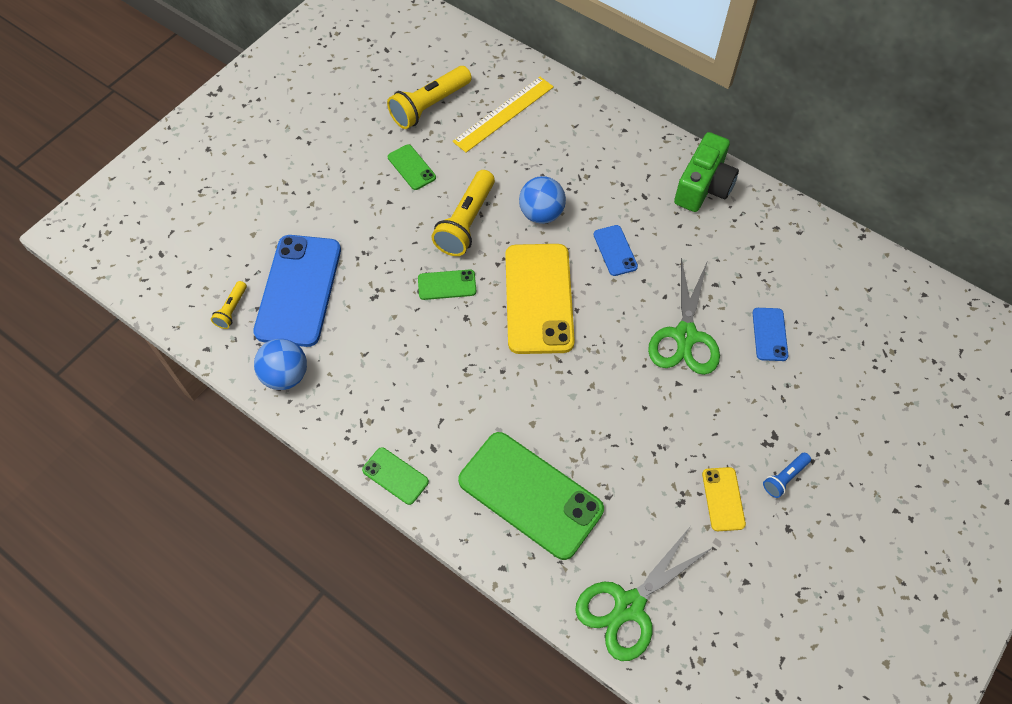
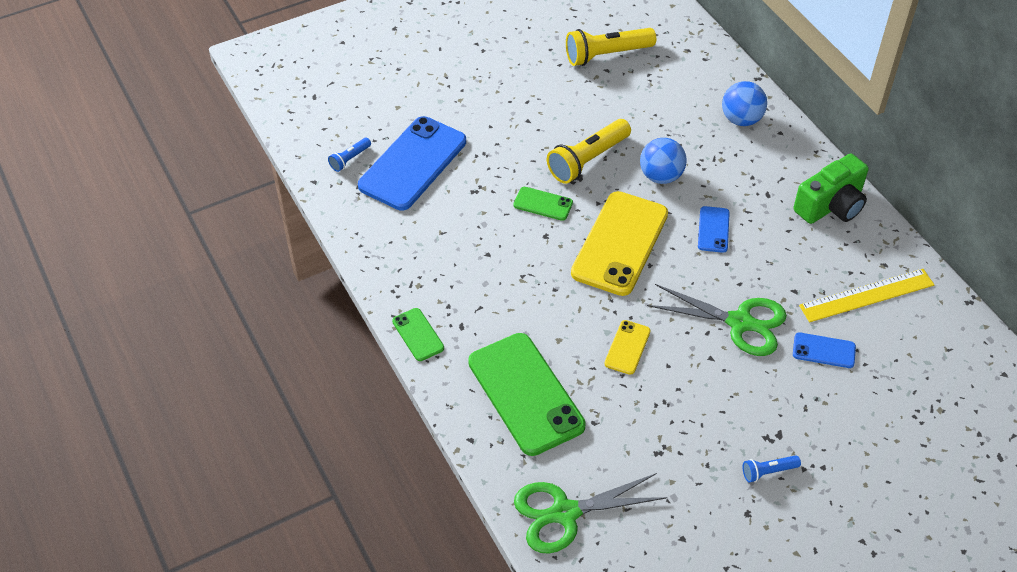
camera: 25 degrees right, 10 degrees down
(232, 310) = (349, 159): yellow flashlight -> blue flashlight
(286, 375) = (367, 225): blue ball -> blue ball (741, 119)
(411, 167) = (563, 99): green phone -> none
(504, 114) = (672, 83): yellow ruler -> yellow ruler (867, 295)
(685, 336) = (740, 322): green scissors -> green scissors turned 105 degrees counterclockwise
(723, 499) = (699, 465): yellow phone -> yellow phone (627, 347)
(769, 334) = (823, 351): blue phone -> blue phone turned 75 degrees clockwise

